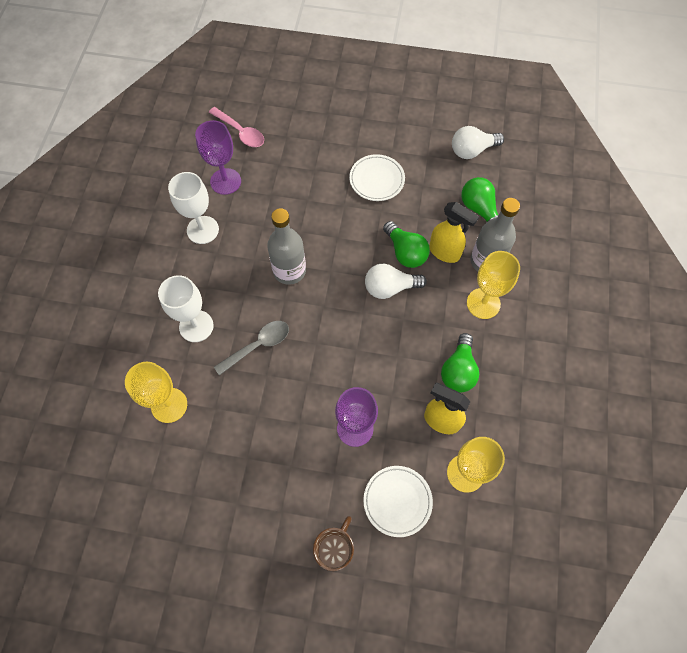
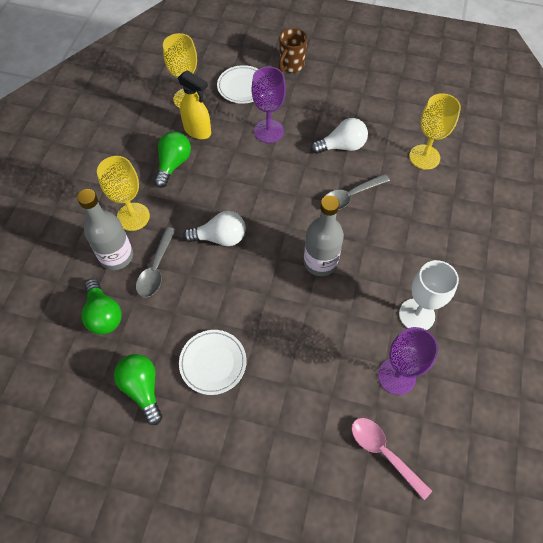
camera: 175 degrees left, 5 degrees down
(196, 326) = (410, 217): white goblet -> none
(405, 252) = (197, 272): green light bulb -> green light bulb (142, 388)
(445, 252) = (156, 269): yellow spray bottle -> grey spoon
(472, 150) = (85, 396): white light bulb -> white light bulb (342, 146)

